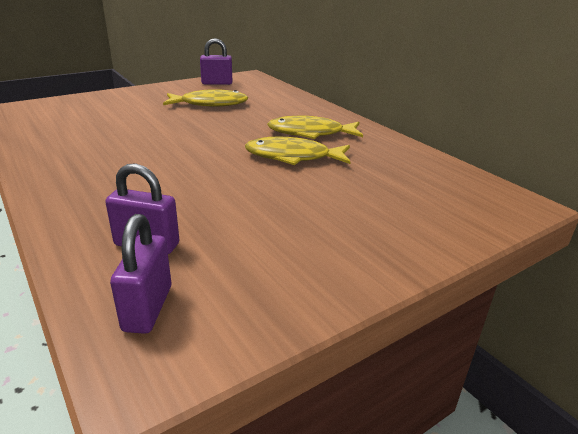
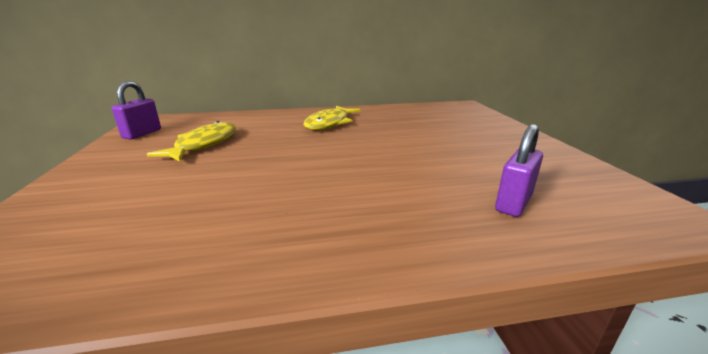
camera: 65 degrees left, 5 degrees down
(148, 308) = (609, 210): purple padlock -> none
(293, 157) = (370, 134): yellow fish -> none

